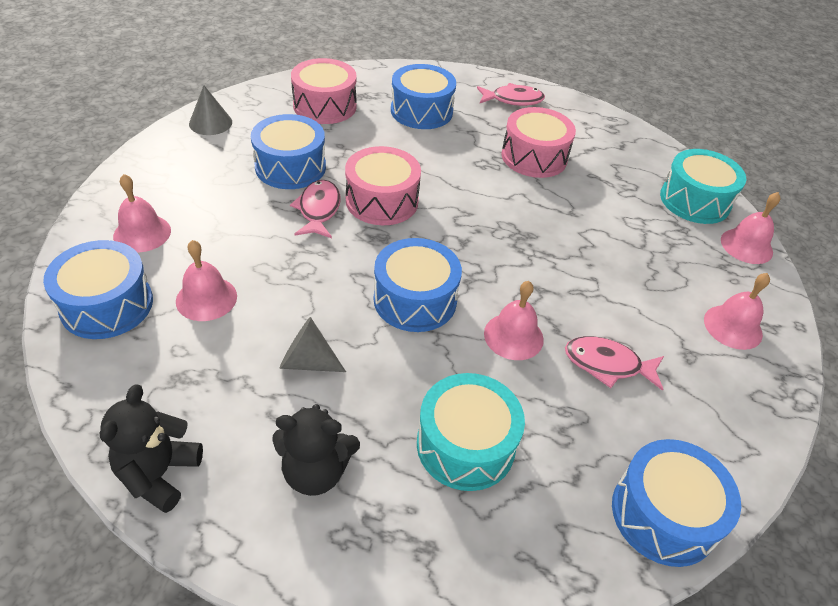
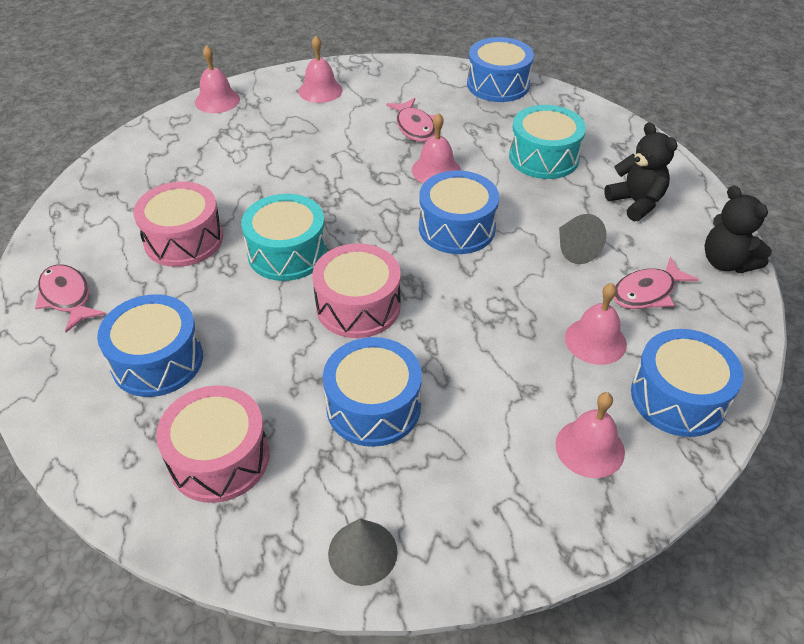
camera: 120 degrees left, 0 degrees up
(159, 474) = (726, 262): black teddy bear -> black teddy bear turned 75 degrees clockwise
(318, 210) = (417, 341): pink fish -> pink fish (647, 292)
(694, 200) = (174, 134): turquoise drum -> turquoise drum (287, 253)

